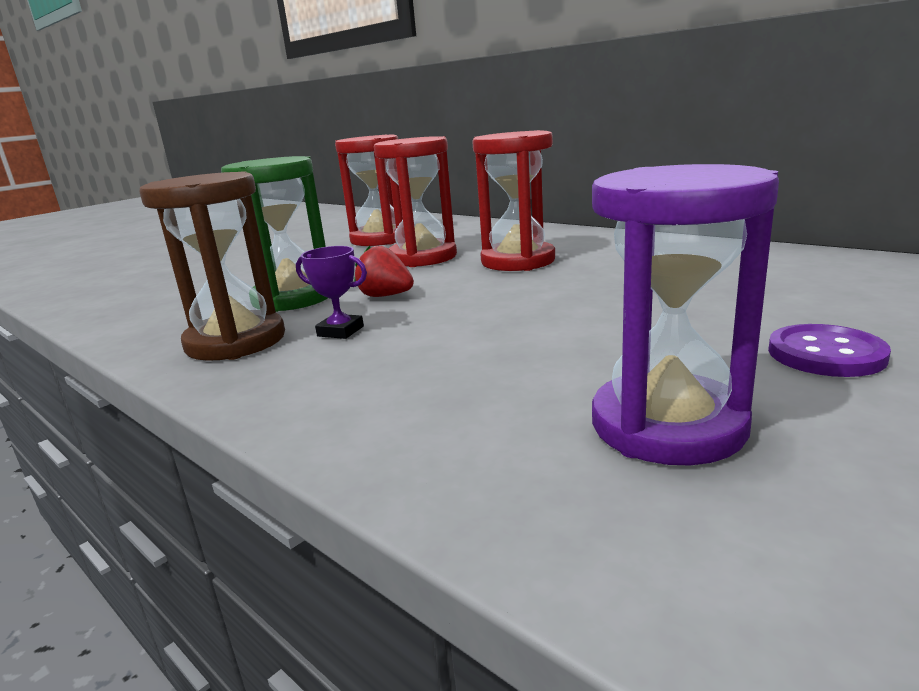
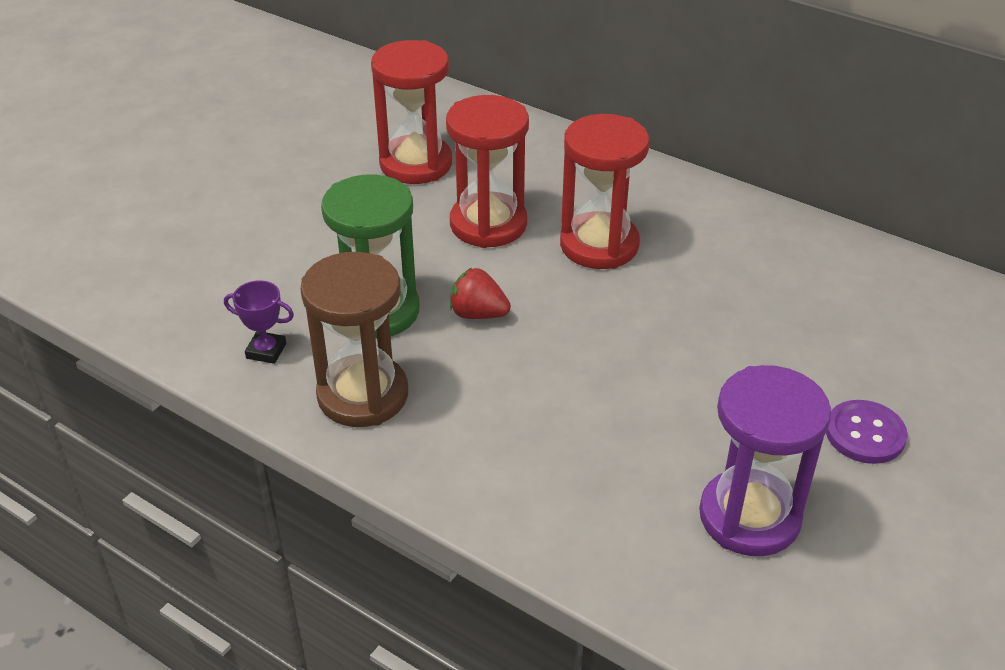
camera: 10 degrees left, 20 degrees up
(340, 331) = (459, 381): purple trophy -> purple trophy (266, 351)

